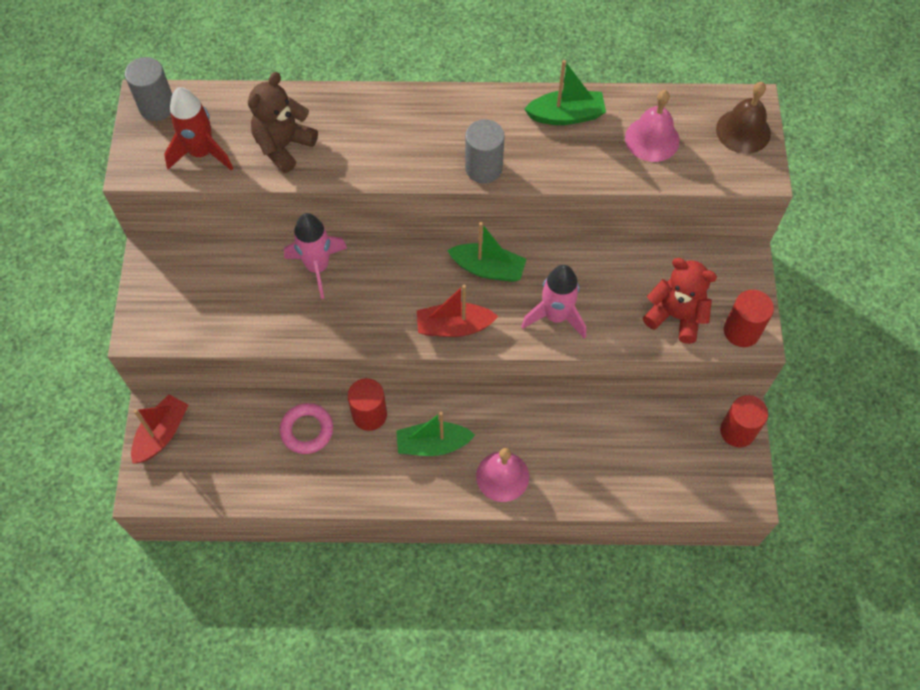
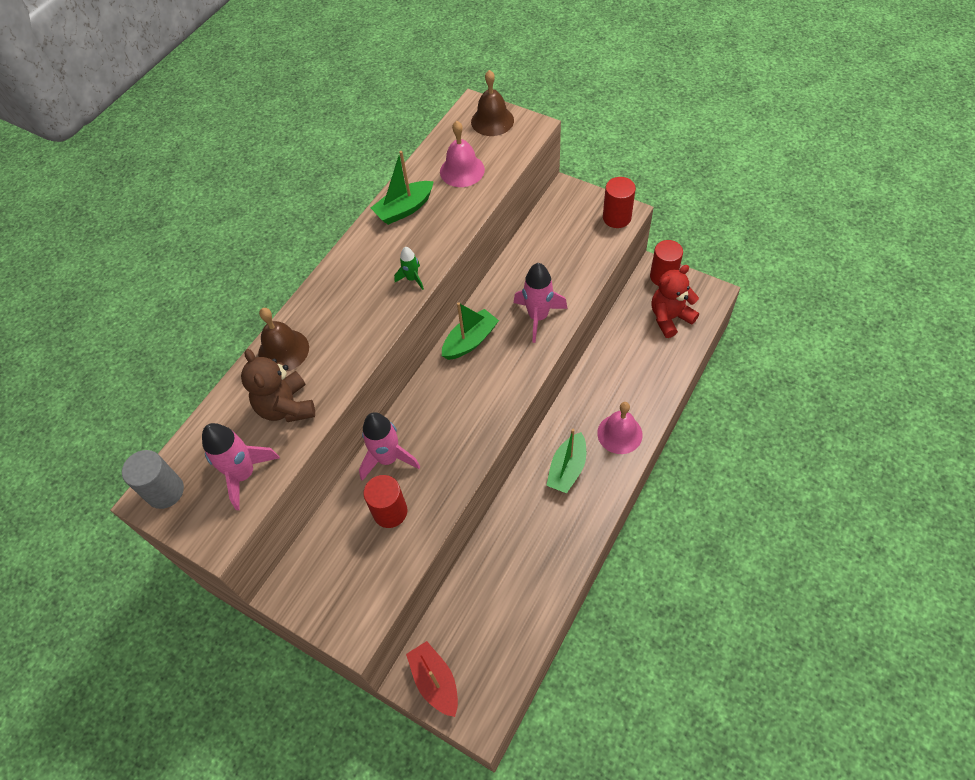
camera: 55 degrees left, 5 degrees down
(202, 153) = (244, 474): red rocket -> pink rocket
(307, 430) = (502, 557): pink ring -> none
(340, 110) = (283, 350): none -> brown bell
(369, 415) = (516, 503): red cylinder -> red cylinder (390, 512)
(454, 326) = (505, 386): red boat -> none
(483, 168) = (412, 279): grey cylinder -> green rocket
(566, 115) = (404, 209): green boat -> green boat turned 150 degrees counterclockwise
(675, 316) = (582, 247): red teddy bear -> red teddy bear (670, 318)

